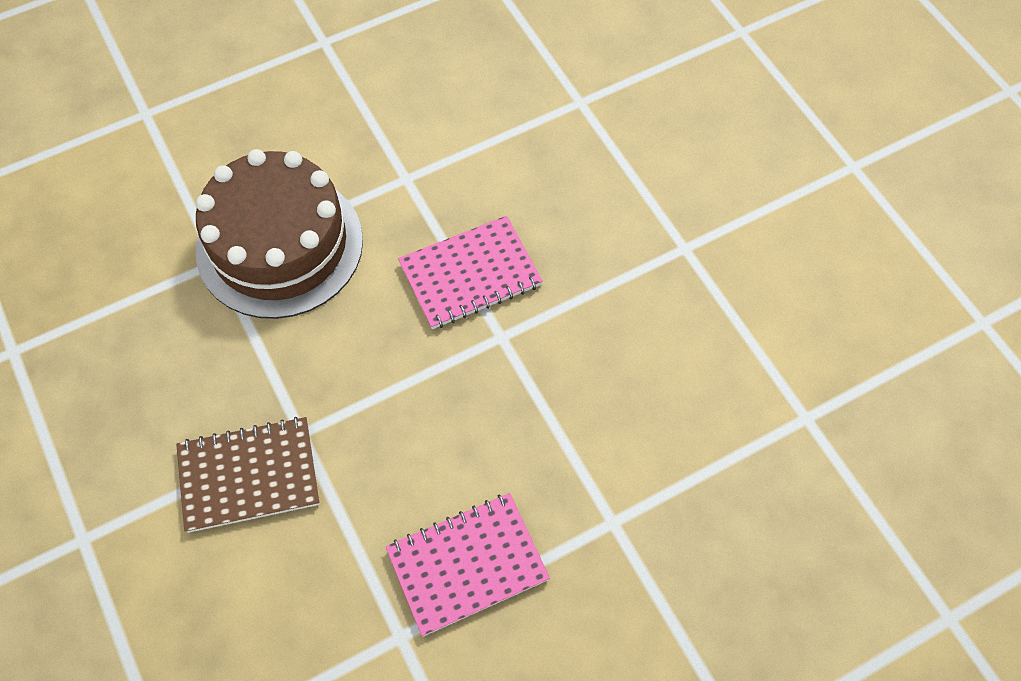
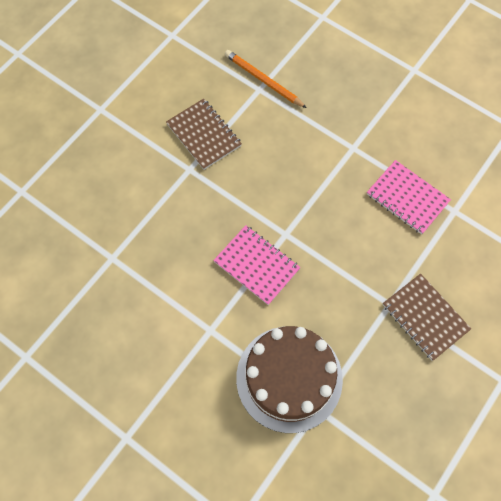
camera: 115 degrees left, 5 degrees up
(742, 292) = (204, 135): none -> brown notebook
(824, 433) = (263, 80): none -> orange pencil

